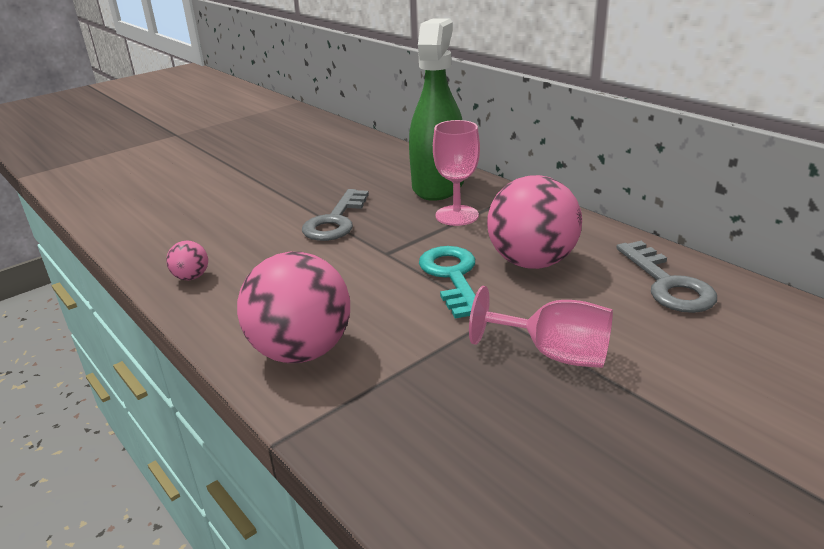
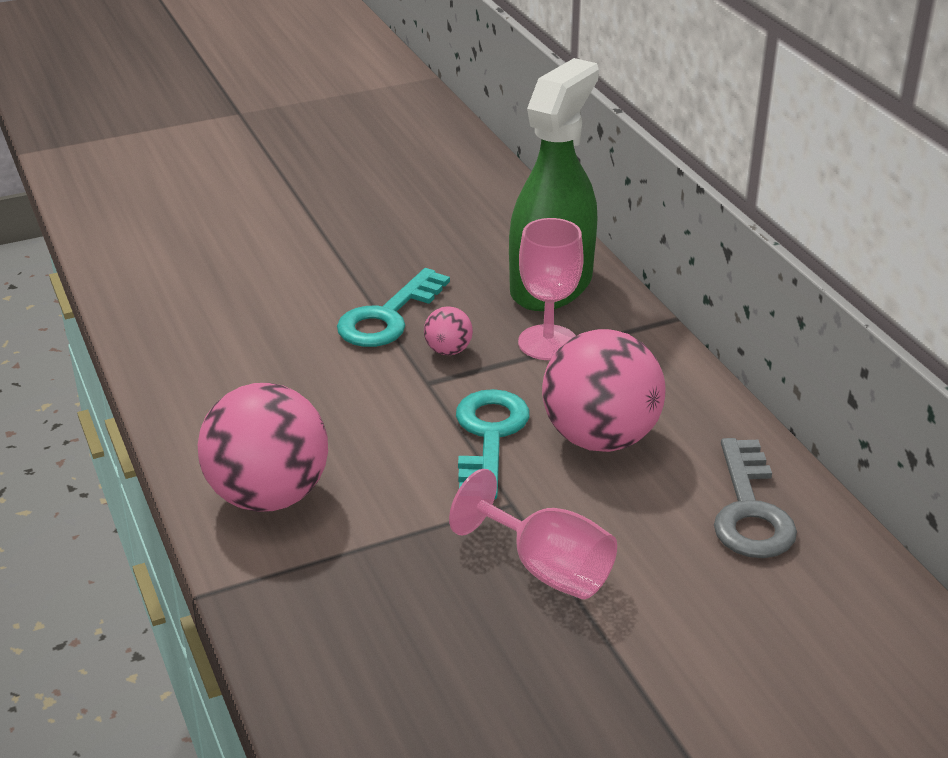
camera: 15 degrees right, 5 degrees up
(191, 277) = (183, 365): pink ball -> pink ball (448, 350)
(335, 221) = (388, 316): grey key -> turquoise key

